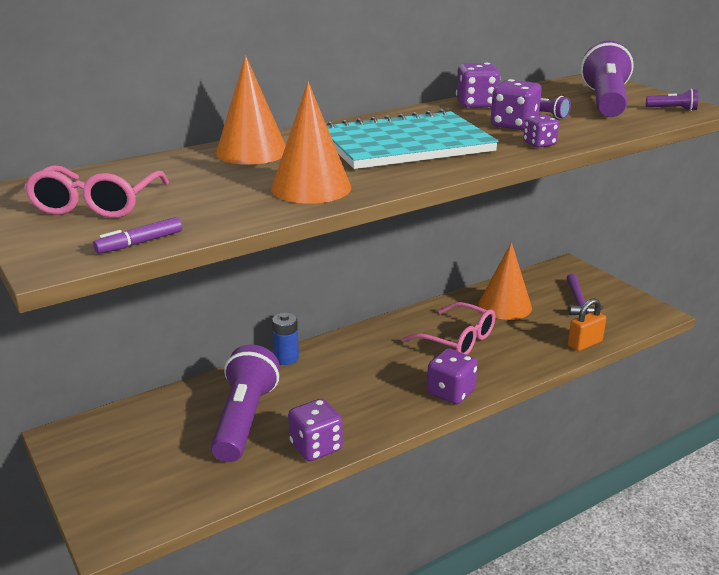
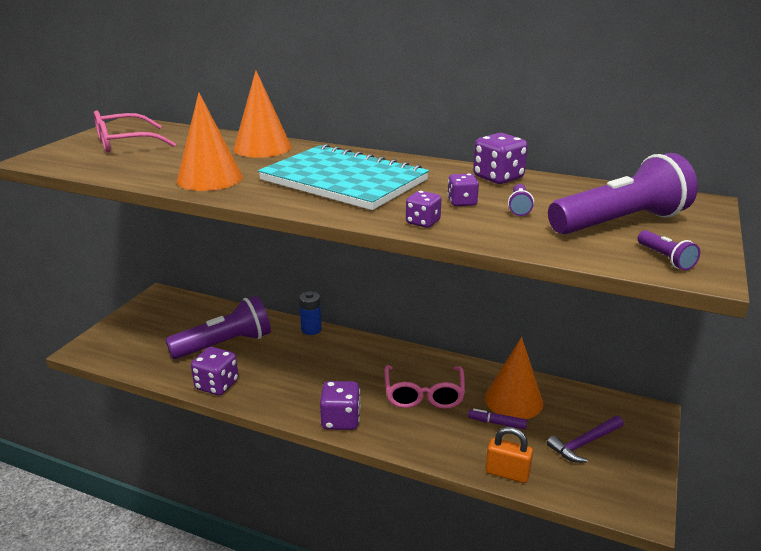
camera: 55 degrees right, 0 degrees up
(140, 243) = (74, 167): purple marker -> purple marker (497, 423)
(513, 125) = (462, 202): purple dice -> purple dice, size x0.61

